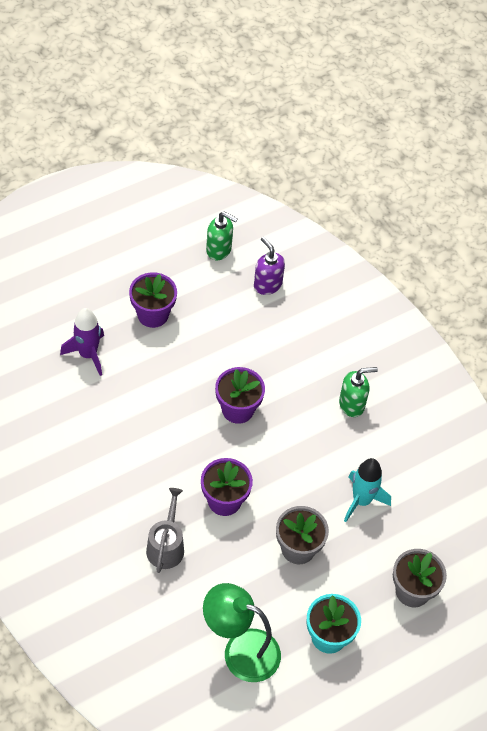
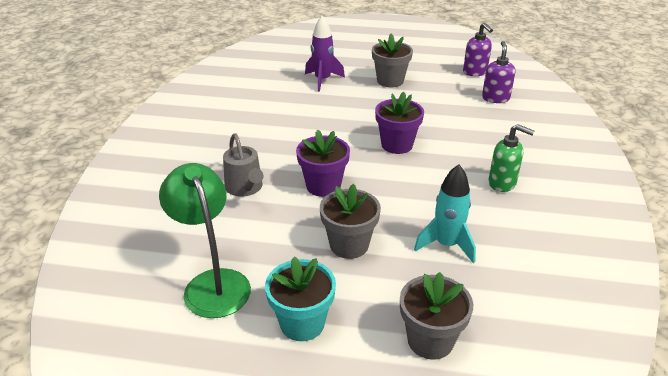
camera: 45 degrees right, 20 degrees down
(153, 314) = (390, 81): purple flower pot -> grey flower pot
(166, 546) = (245, 188): grey watering can -> grey watering can turned 105 degrees clockwise
(219, 250) = (475, 72): green soap dispenser -> purple soap dispenser

